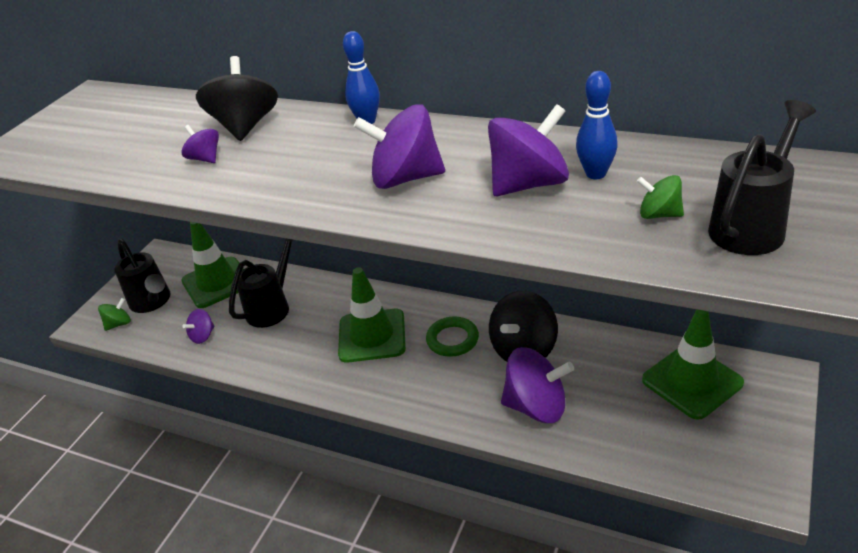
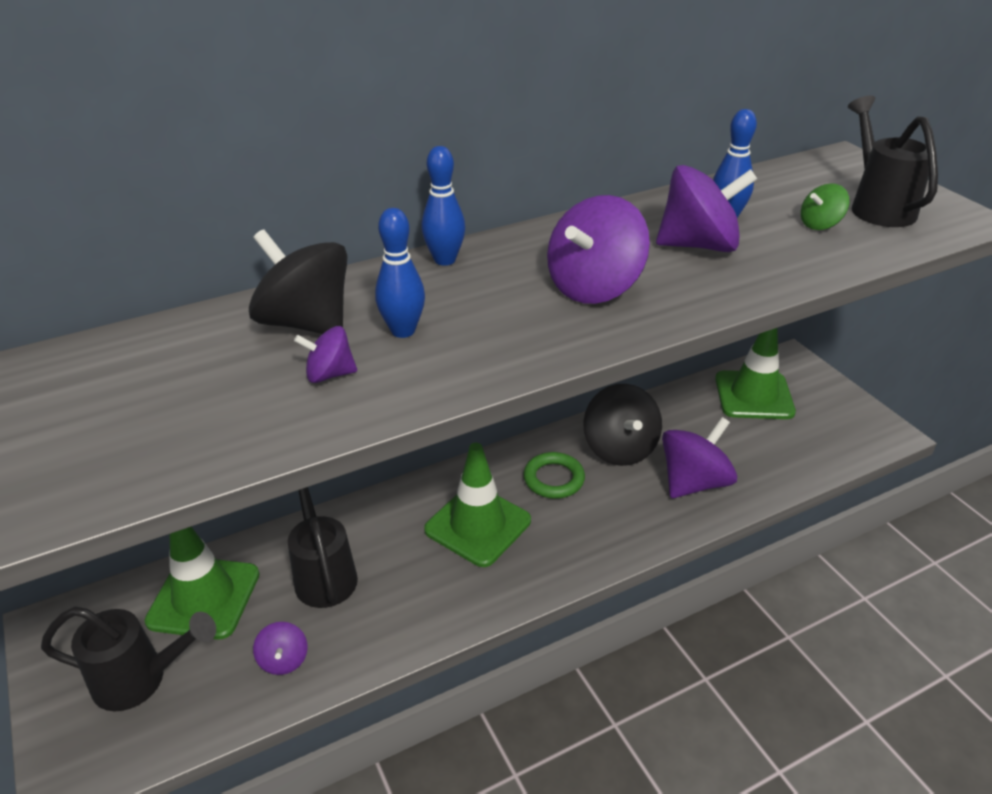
camera: 55 degrees left, 0 degrees up
(119, 324) = (128, 738): green spinning top -> none
(271, 153) = (403, 331): none -> blue bowling pin
(529, 184) = (699, 245): purple spinning top -> purple spinning top turned 75 degrees clockwise

